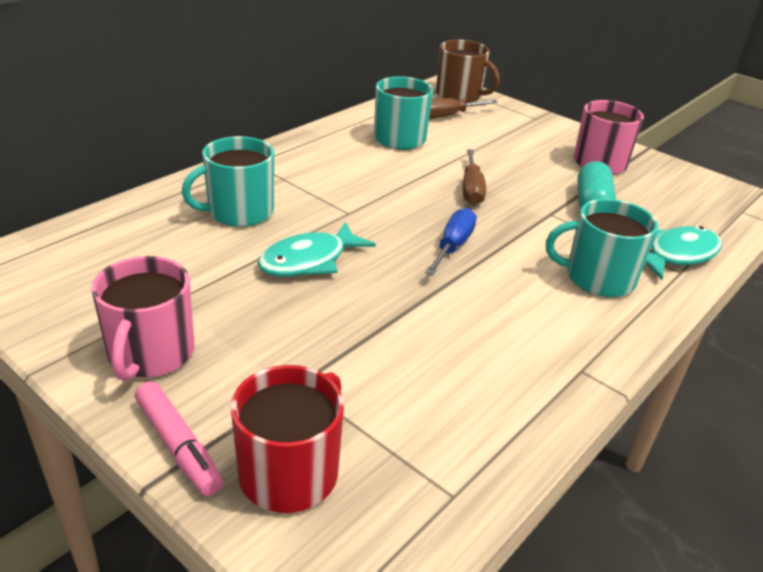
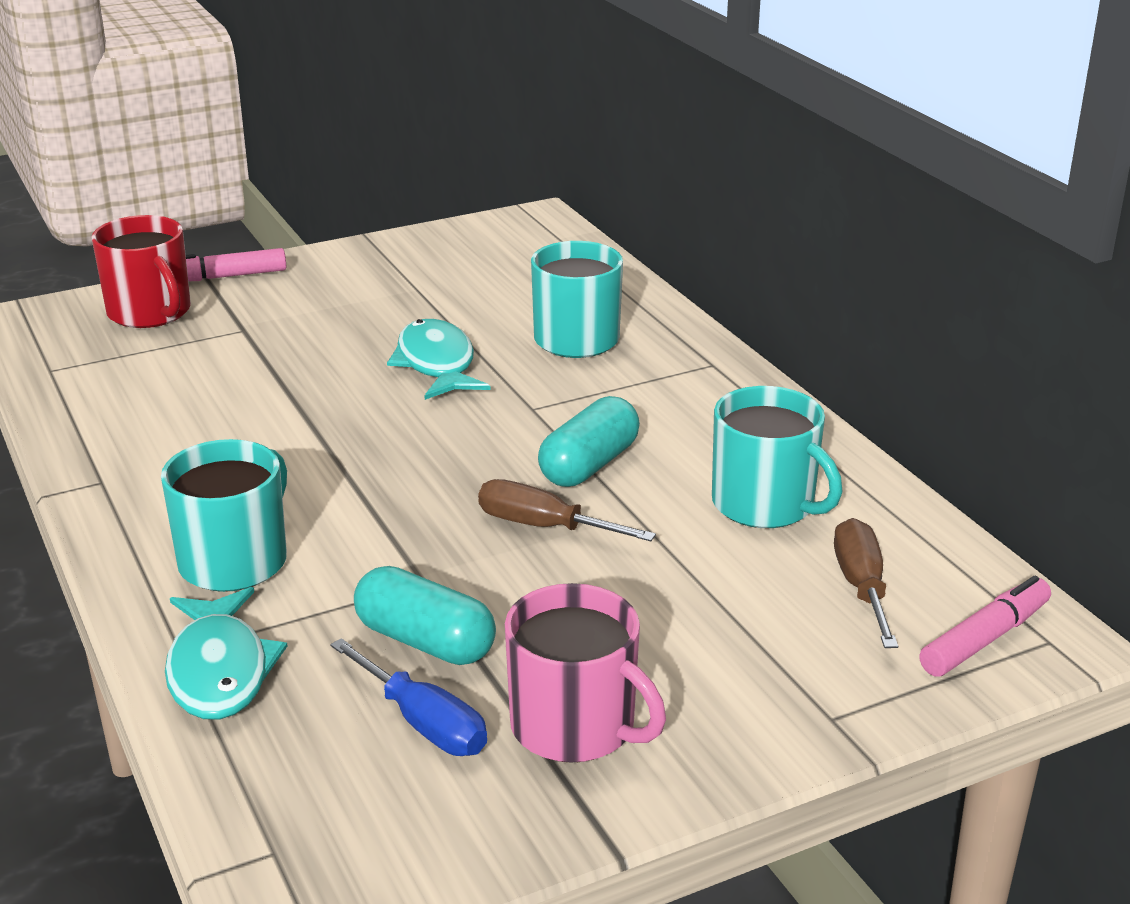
camera: 115 degrees right, 5 degrees down
(151, 353) = (345, 275): pink mug -> none
(401, 185) = (589, 465): none -> turquoise capsule
(453, 246) = (398, 466): blue screwdriver -> blue screwdriver (423, 723)
(459, 95) = (985, 639): brown mug -> pink marker

